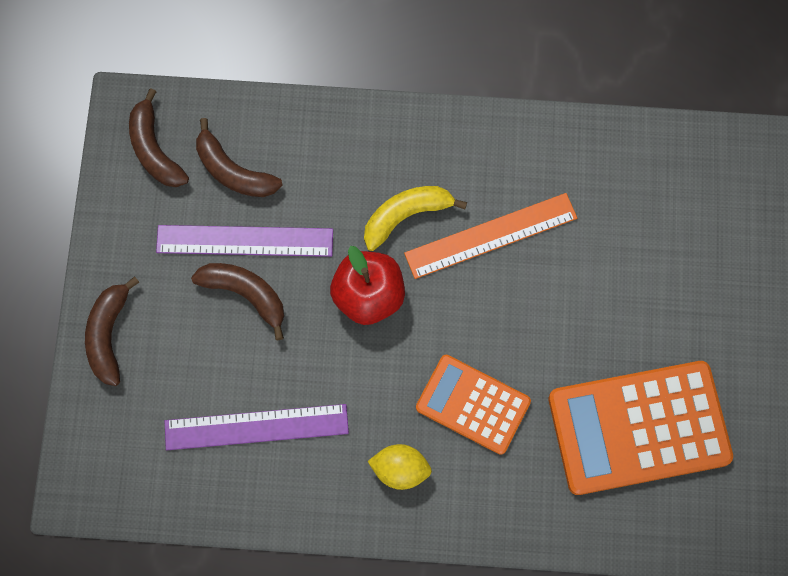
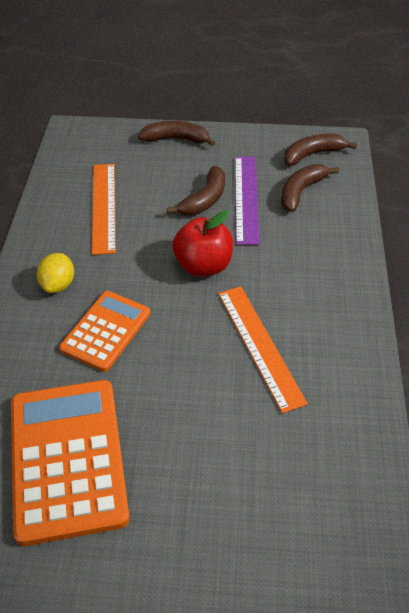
camera: 90 degrees right, 25 degrees down
(256, 427) = (104, 207): purple ruler -> orange ruler
(406, 216) = (274, 288): yellow banana -> none

